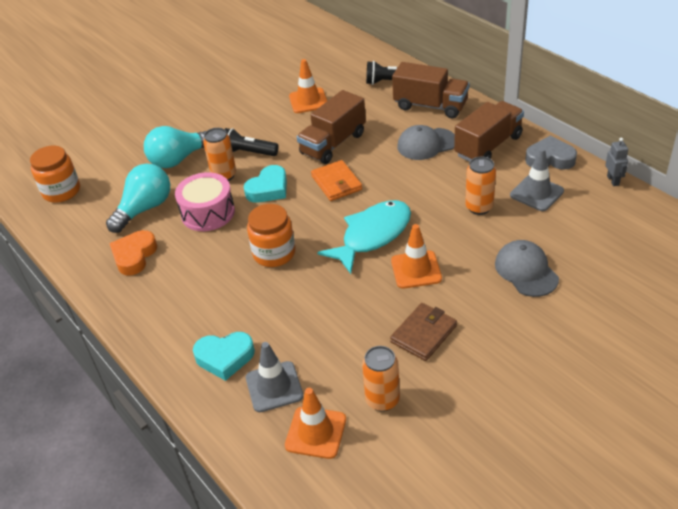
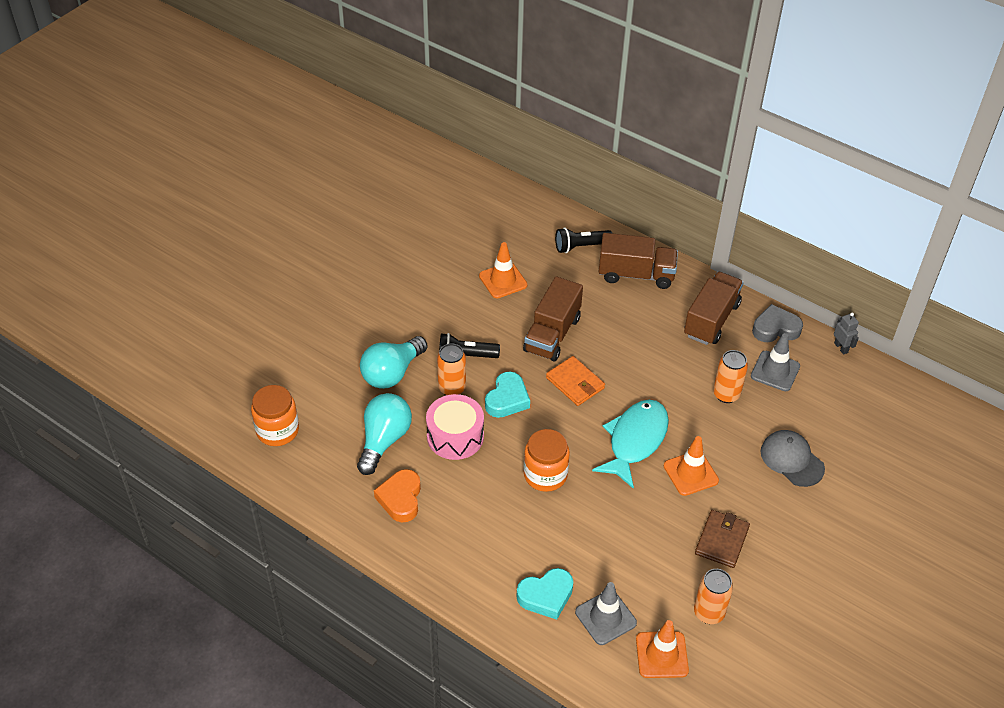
camera: 20 degrees left, 5 degrees up
(426, 144) = (649, 324): grey cap -> none

